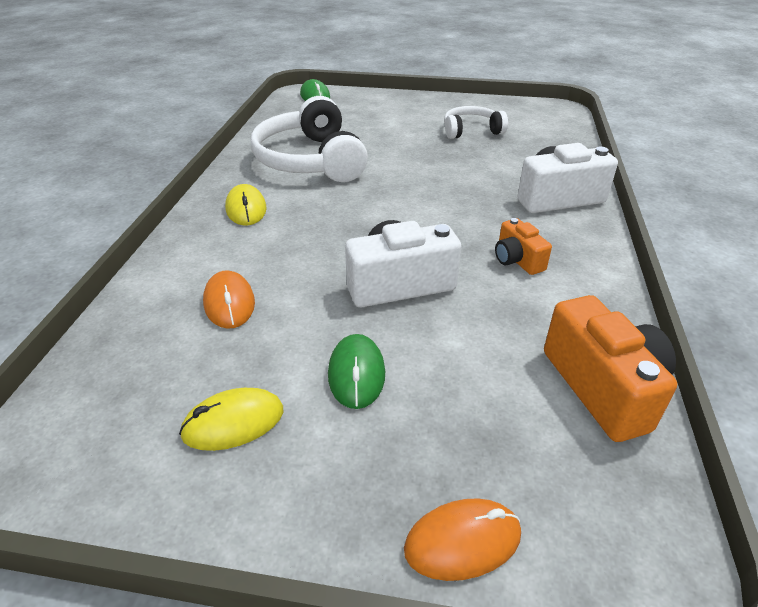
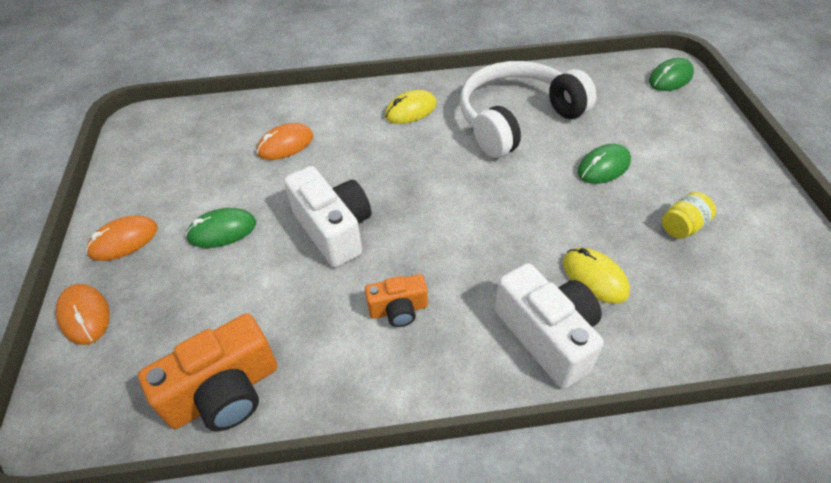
camera: 75 degrees right, 10 degrees up
(233, 422) = (174, 186): yellow mouse -> yellow mouse (594, 277)
(322, 490) = (124, 241): none -> orange mouse
(396, 141) = (603, 167): none -> green mouse
(471, 131) = (682, 226): white headphones -> yellow jar
(517, 260) = (398, 310): orange camera -> orange camera turned 150 degrees counterclockwise

